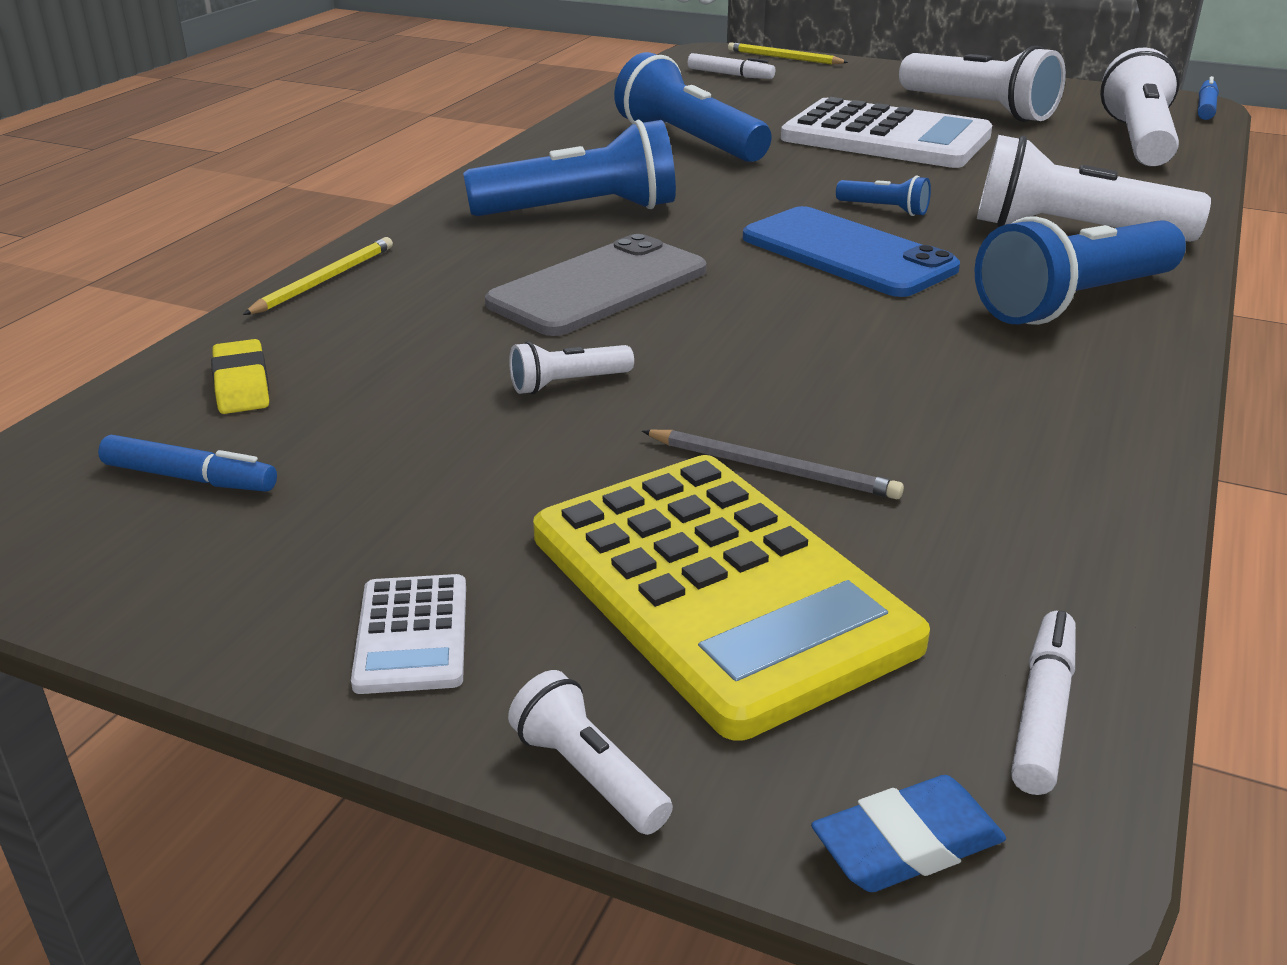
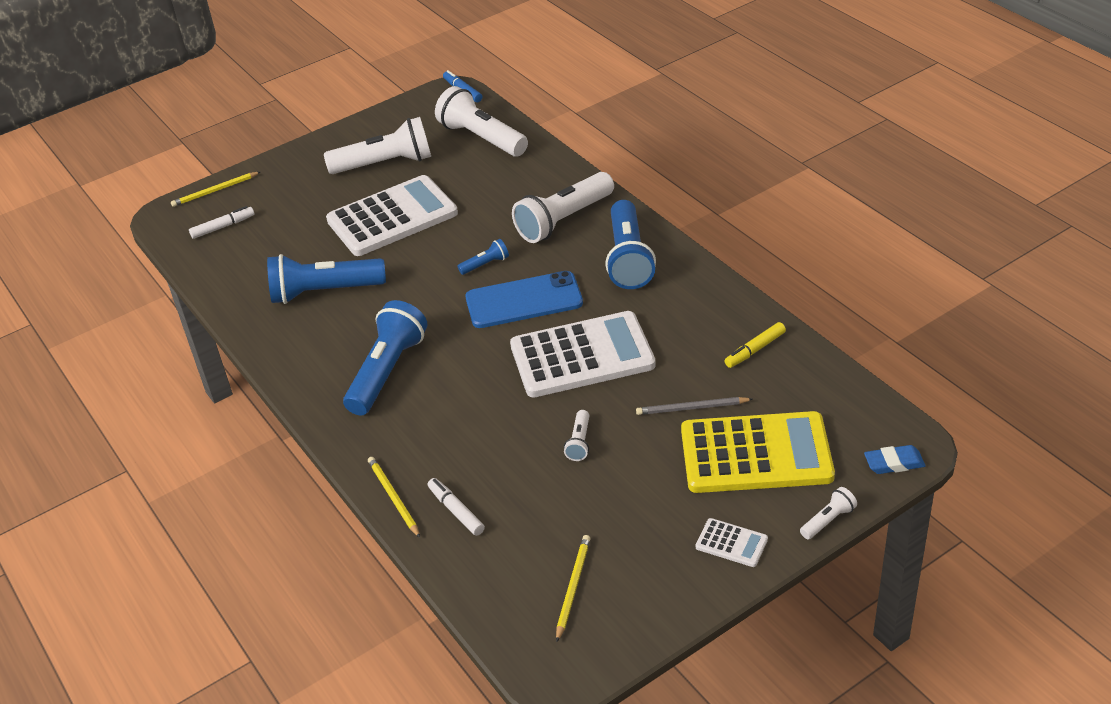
camera: 55 degrees left, 10 degrees up
(190, 478) = (573, 587): blue marker -> yellow pencil
(241, 385) = (494, 554): yellow eraser -> none
(588, 774) = (828, 520): white flashlight -> white flashlight turned 150 degrees clockwise
(599, 287) = (489, 398): grey phone -> none
(773, 469) = (691, 408): grey pencil -> grey pencil turned 150 degrees counterclockwise
(782, 329) = (582, 356): none -> white calculator
(907, 844) = (894, 463): blue eraser -> blue eraser turned 75 degrees clockwise
(1031, 495) = (755, 350): none -> yellow marker
(1042, 712) = (861, 408): white marker -> white marker (456, 511)

